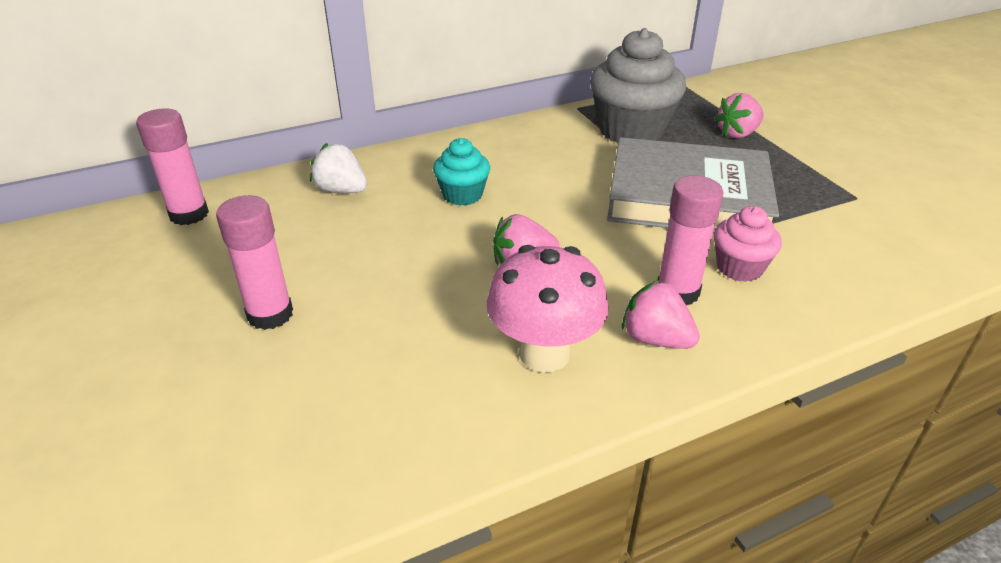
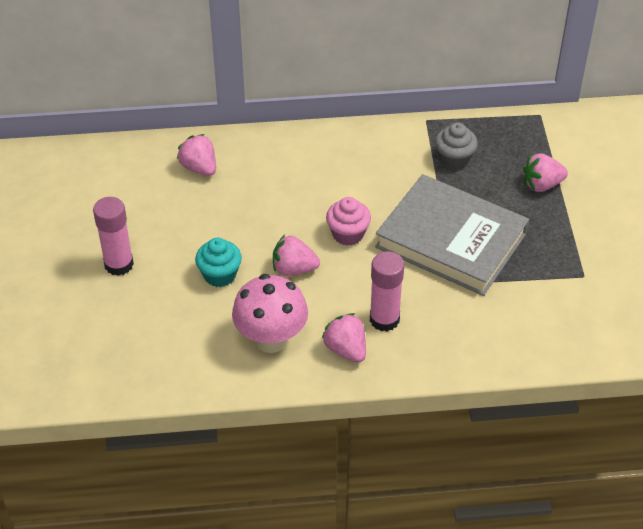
camera: 20 degrees right, 10 degrees up
(189, 214) = (89, 164): pink glue stick -> none
(341, 190) = (199, 168): white strawberry -> pink strawberry
(462, 195) = (284, 195): turquoise cupcake -> turquoise cupcake (220, 275)
(631, 131) = (454, 159): grey cupcake -> grey cupcake, size x0.53
(739, 268) = (441, 312): pink cupcake -> pink cupcake (348, 234)

